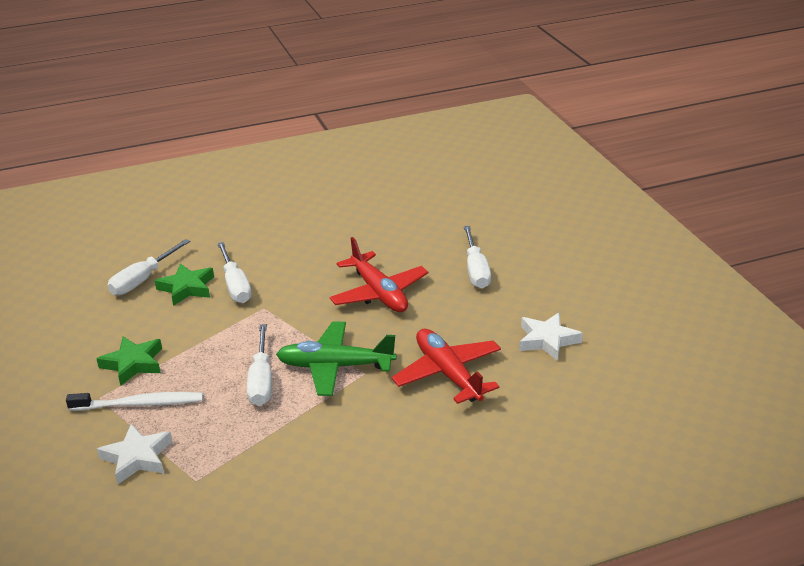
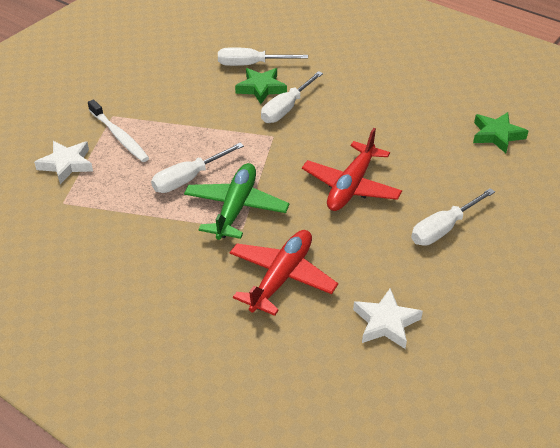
camera: 55 degrees right, 10 degrees up
(133, 364) = (157, 111): green star -> green star (497, 135)
(335, 366) = (236, 208): green plane -> green plane turned 45 degrees clockwise

